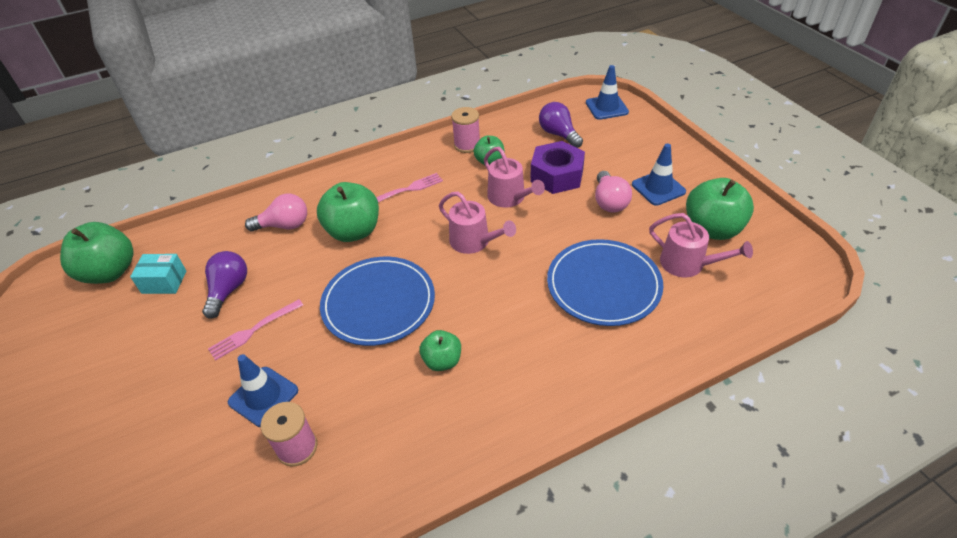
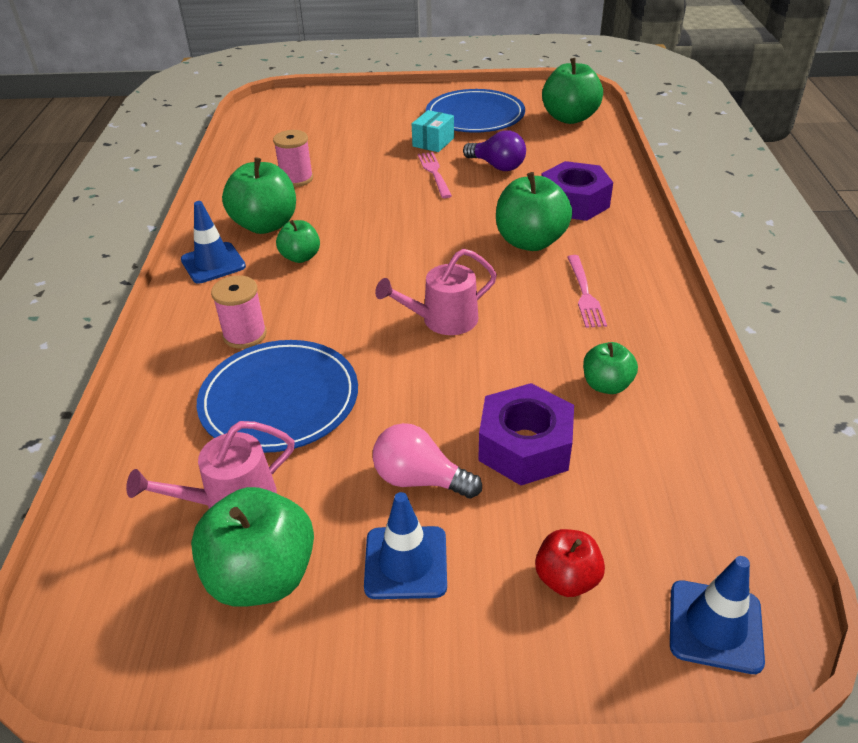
camera: 115 degrees right, 5 degrees down
(164, 282) = (535, 139): turquoise box -> turquoise box (433, 142)
(263, 396) = (358, 171): blue traffic cone -> blue traffic cone (213, 263)
(284, 225) = (574, 202): pink light bulb -> purple nut
(378, 303) = (406, 237): blue plate -> blue plate (475, 116)
(402, 420) = (265, 225): none -> green apple
(467, 145) = (666, 375): pink spool -> pink spool (245, 335)
(509, 198) = (505, 377): pink watering can -> none
(558, 134) = (644, 498): purple light bulb -> none
(620, 143) = (567, 579): none -> red apple

